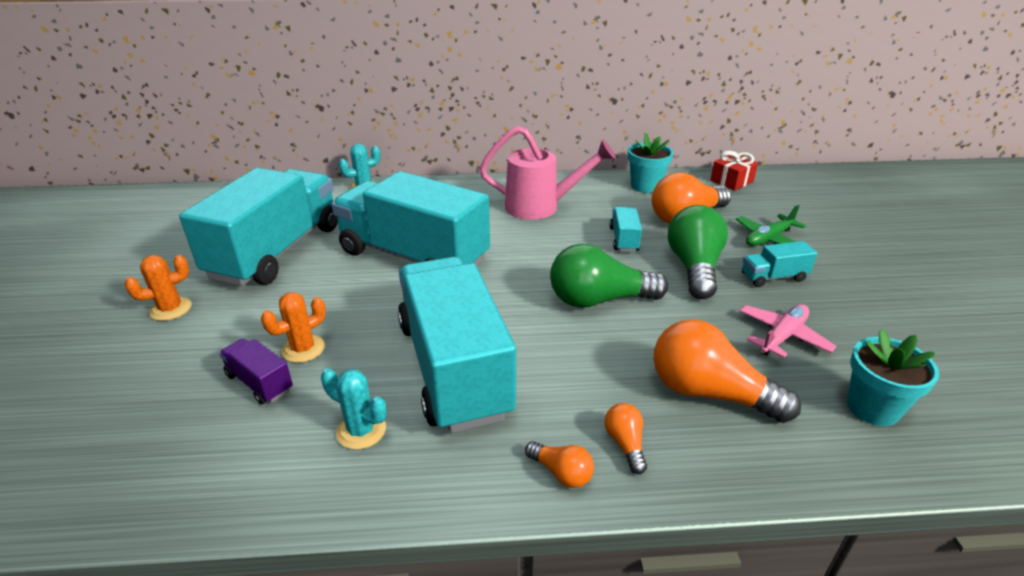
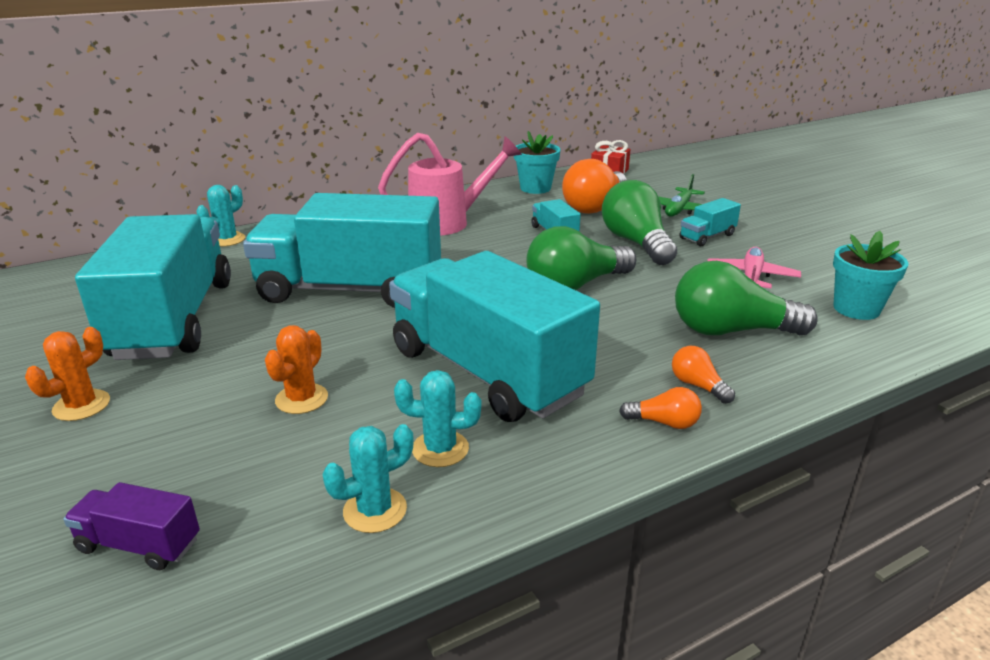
camera: 25 degrees left, 5 degrees down
(259, 383) = (278, 442): purple truck -> purple truck (139, 545)
(273, 469) = (375, 510): none -> turquoise cactus
(709, 393) = (731, 331): orange light bulb -> green light bulb

